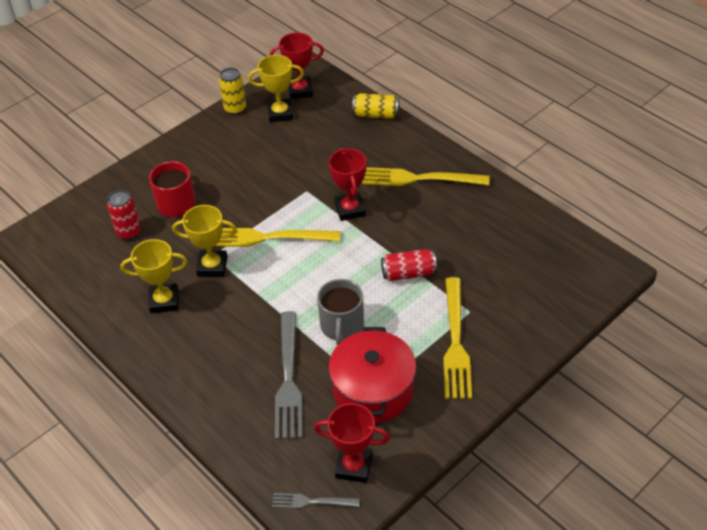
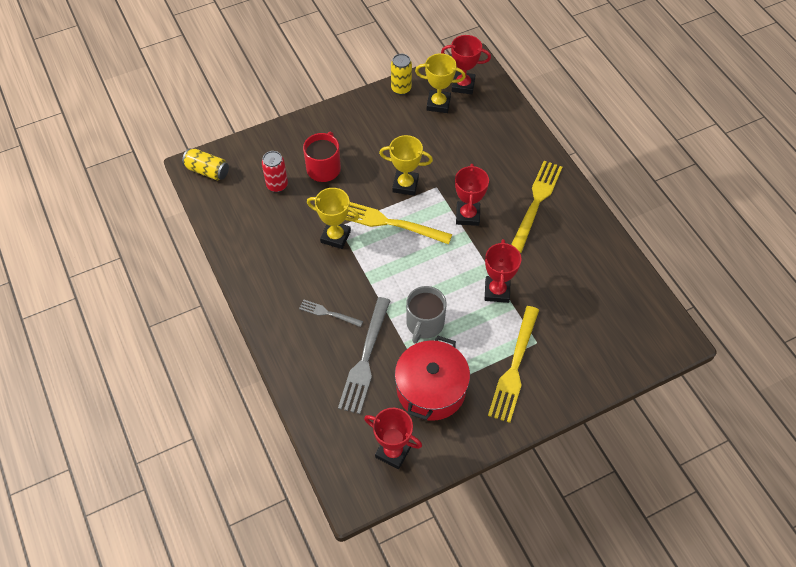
camera: 15 degrees right, 10 degrees up
(164, 301) = (287, 257): yellow trophy -> yellow trophy (405, 185)
(311, 502) = (349, 471): grey fork -> grey fork (328, 313)
(376, 114) = (522, 127): yellow can -> yellow can (207, 171)
(408, 273) = (497, 291): red can -> red trophy
(417, 179) = (536, 202): yellow fork -> yellow fork turned 90 degrees clockwise

